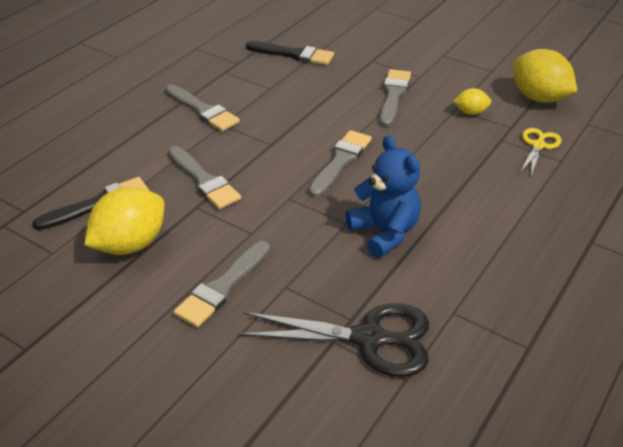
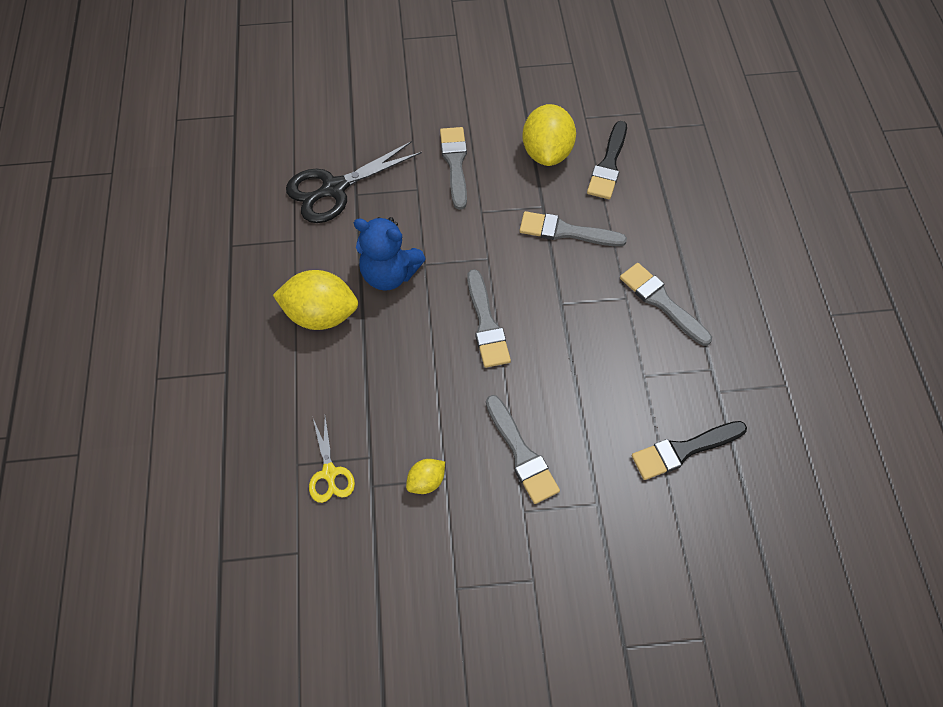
camera: 140 degrees right, 20 degrees up
(203, 110) = (661, 302): grey brush -> grey brush turned 45 degrees clockwise
(538, 98) = (373, 566): yellow lemon -> yellow lemon (321, 315)

